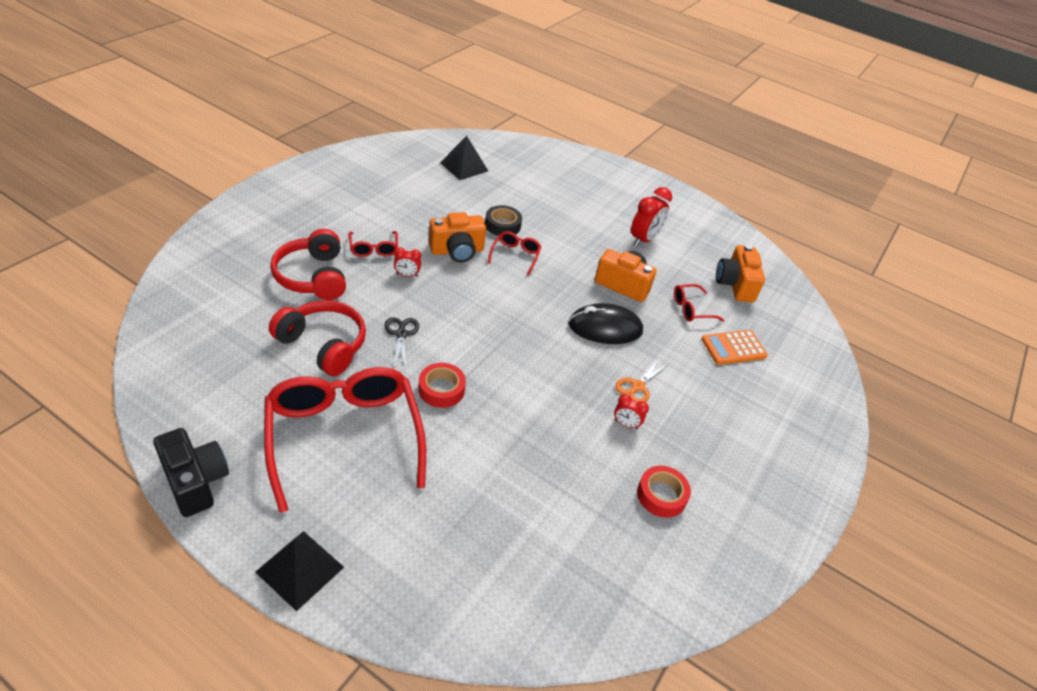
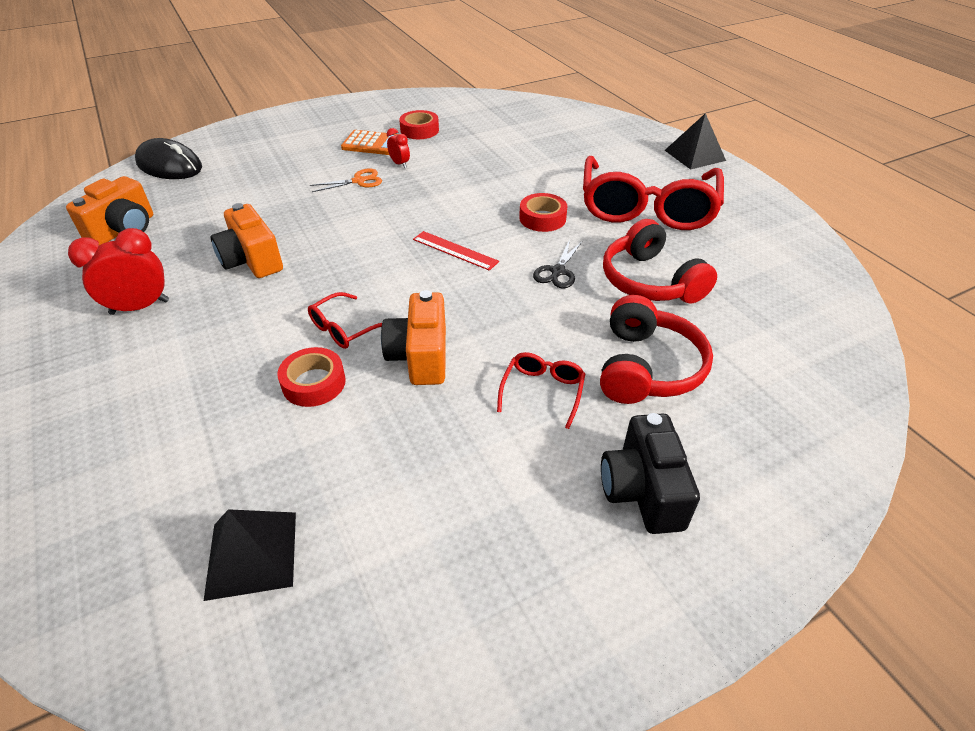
camera: 145 degrees left, 0 degrees up
(196, 481) = (776, 209): black camera -> black camera (642, 490)
(407, 275) = (514, 338): red clock -> none
(457, 251) = (420, 356): orange camera -> orange camera turned 105 degrees counterclockwise
(492, 332) = (455, 250): none -> red ruler
(502, 225) = (314, 383): black tape -> red tape
(605, 328) = (330, 226): black mouse -> black mouse (169, 166)
(691, 309) = (214, 221): red glasses -> none
(733, 348) = (228, 184): orange calculator -> orange calculator (373, 144)

